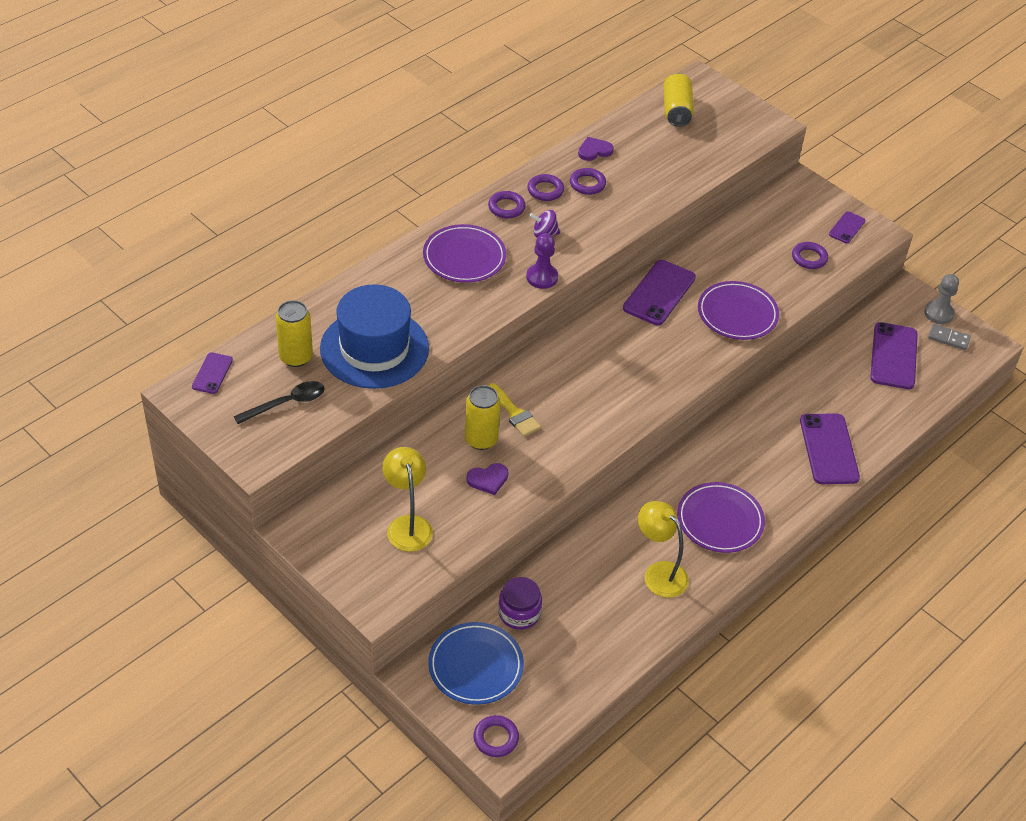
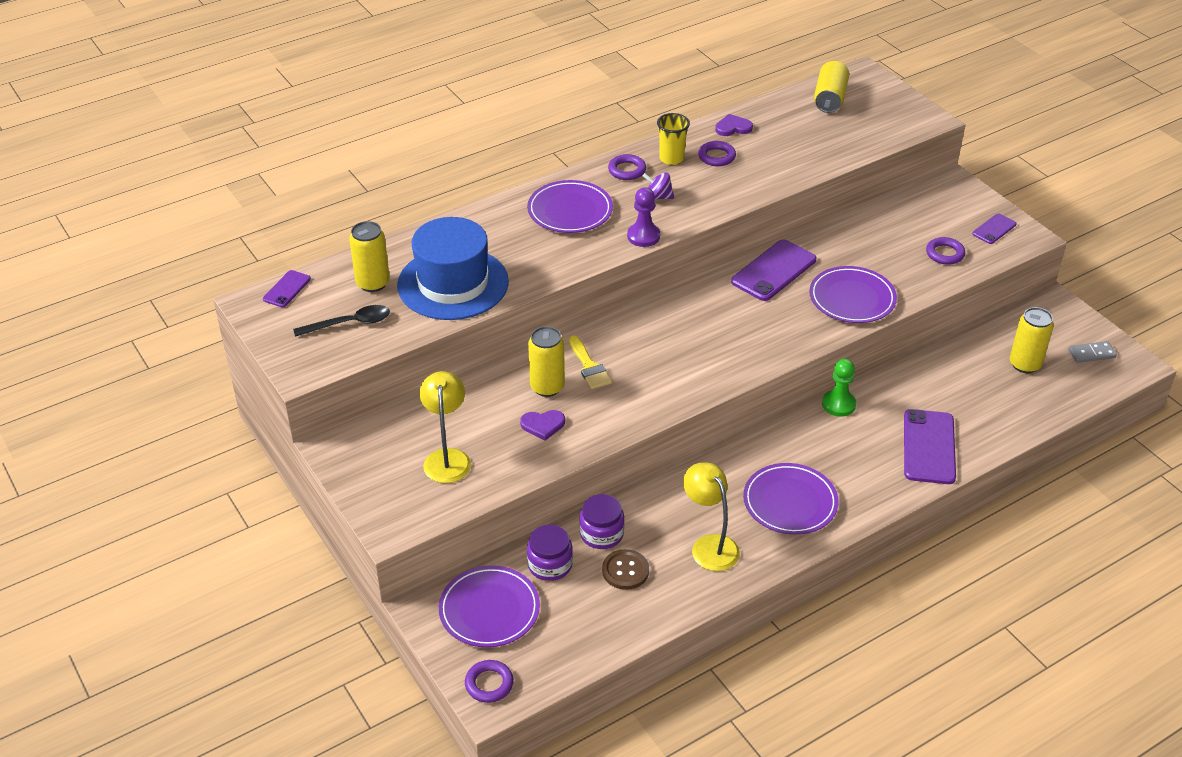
camera: 15 degrees right, 5 degrees down
(475, 666) = (489, 610): blue plate -> purple plate
(545, 190) = (671, 158): purple ring -> yellow cup
(558, 575) = (601, 534): none -> purple jar
(589, 609) = (625, 571): none -> brown button
(739, 417) = (838, 404): none -> green pawn
(893, 356) = (1025, 364): purple phone -> yellow can
(938, 313) = (1086, 328): grey pawn -> none
(948, 338) = (1091, 354): grey domino -> grey domino turned 45 degrees counterclockwise

